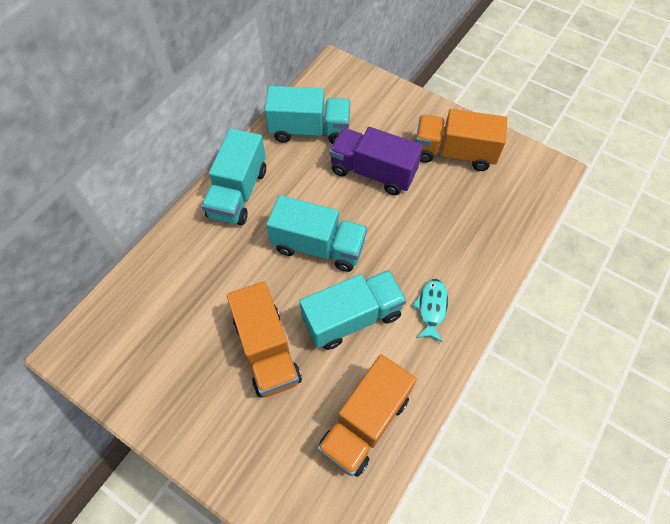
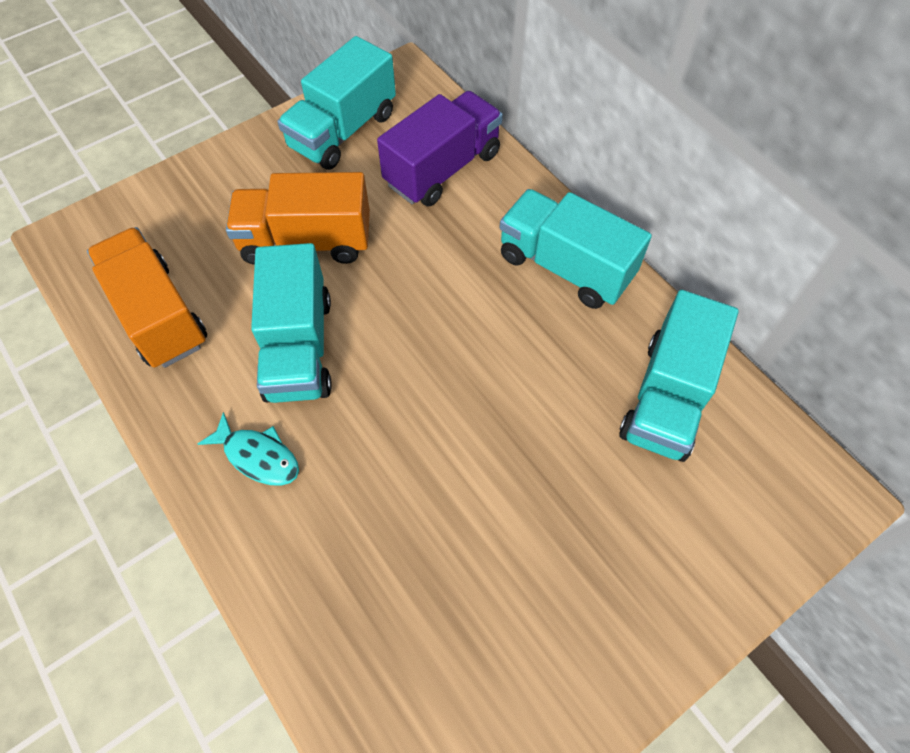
camera: 110 degrees right, 0 degrees up
(318, 246) = (430, 341): turquoise truck -> turquoise truck (343, 131)
(373, 172) = (542, 467): purple truck -> purple truck (442, 169)
(454, 153) = (540, 637): orange truck -> none

